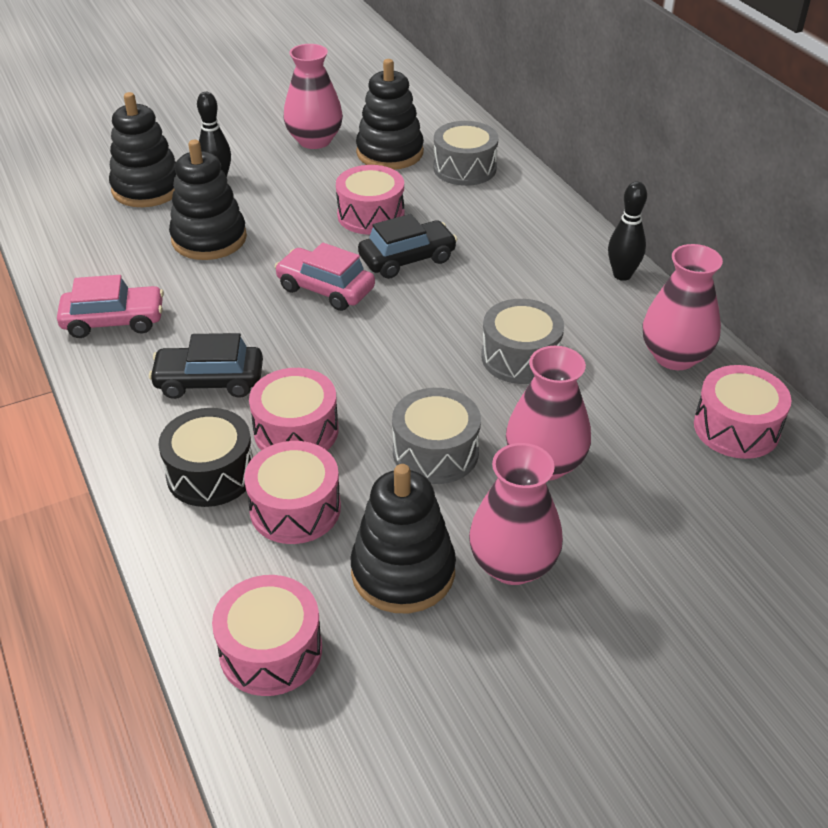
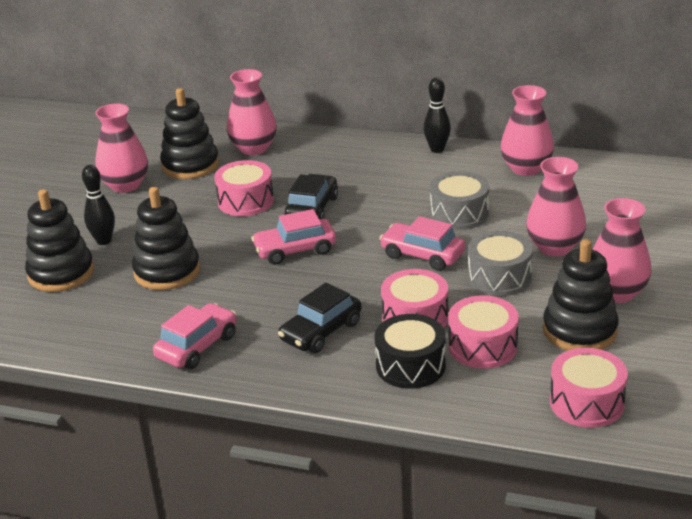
camera: 45 degrees left, 10 degrees down
(413, 374) = (422, 255): none -> pink car
(464, 168) = (254, 148): grey drum -> pink vase
(736, 428) = (602, 179): pink drum -> none

